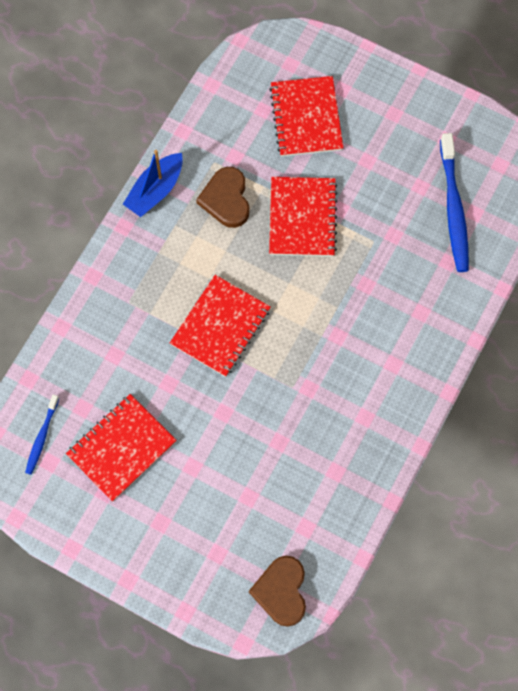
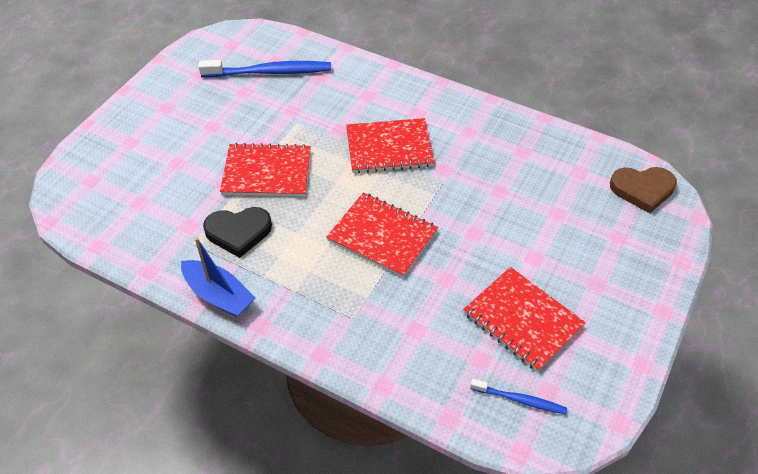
camera: 90 degrees left, 20 degrees down
(226, 199) = (238, 232): brown heart -> black heart
(306, 118) = (156, 169): red notebook -> red notebook (389, 148)

